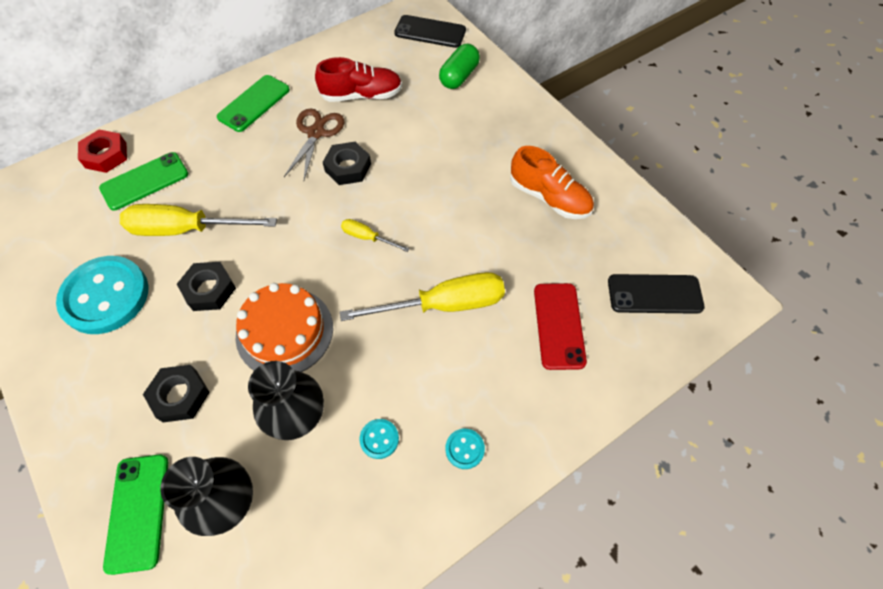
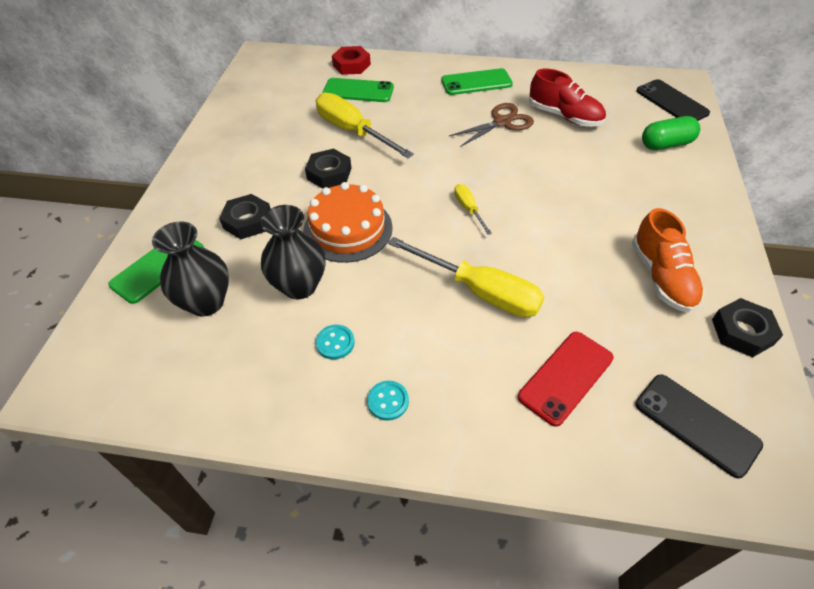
camera: 45 degrees right, 10 degrees down
(105, 296) = (269, 140): turquoise button -> none
(348, 167) = (502, 156): black nut -> black nut (742, 332)

